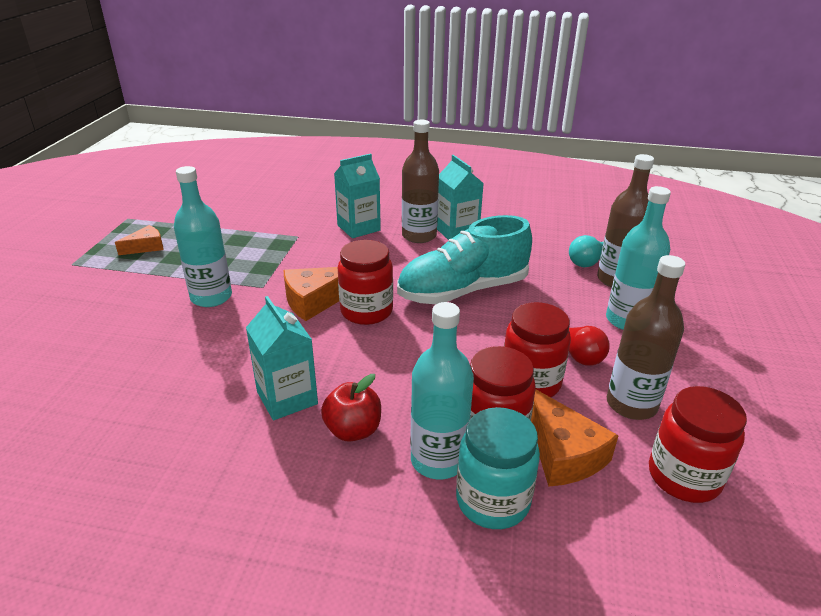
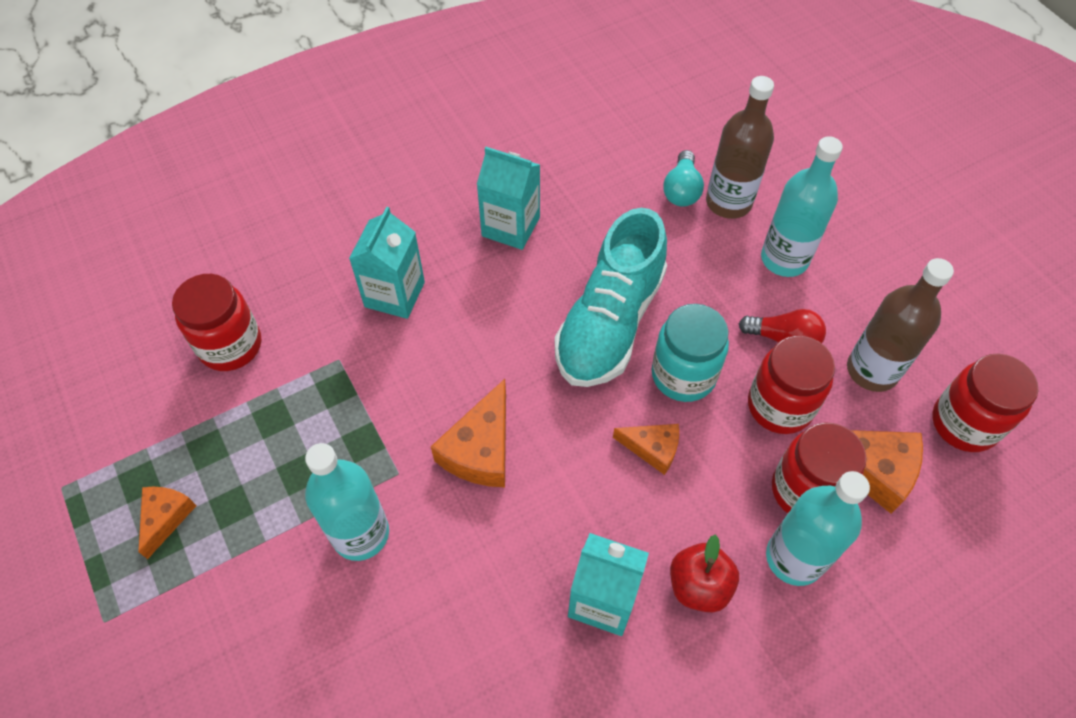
camera: 40 degrees left, 25 degrees up
(366, 311) = (549, 425): red jar -> red jar (230, 345)
(413, 353) = (652, 449): none -> orange cheese
(419, 236) = (477, 262): brown bottle -> none
(492, 501) = (869, 563): turquoise jar -> turquoise jar (683, 375)

